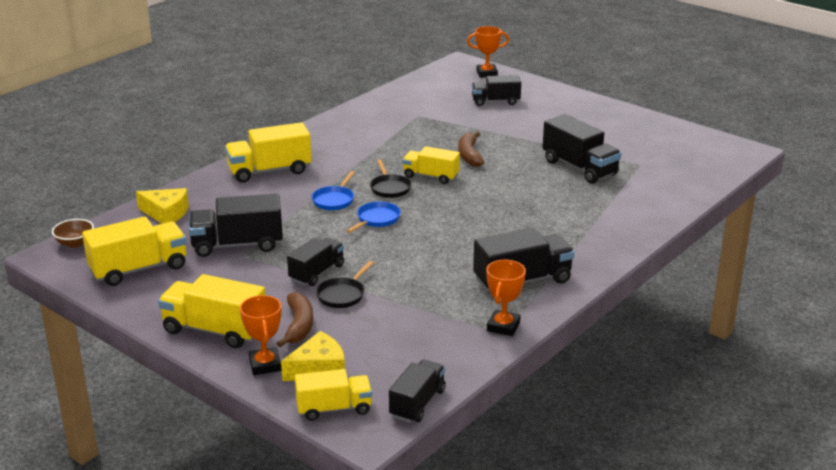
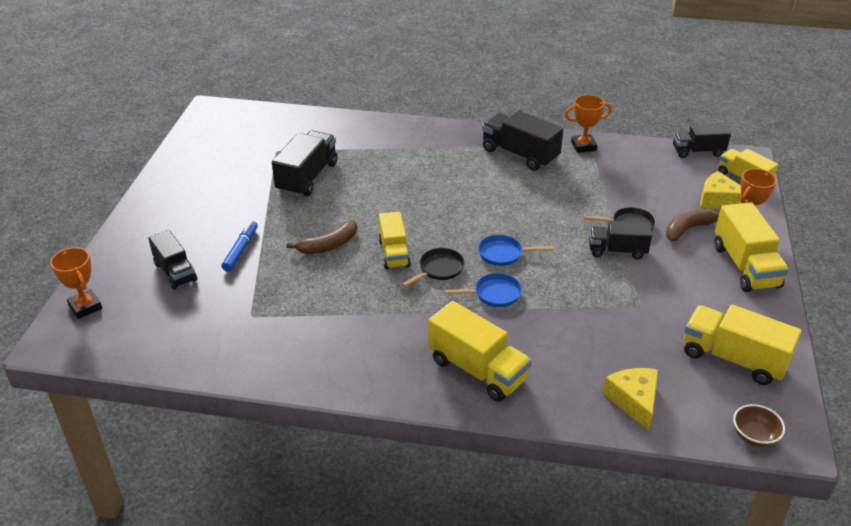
camera: 120 degrees left, 10 degrees up
(237, 245) = (629, 317): black truck -> none
(498, 125) = (241, 250): none -> blue marker

